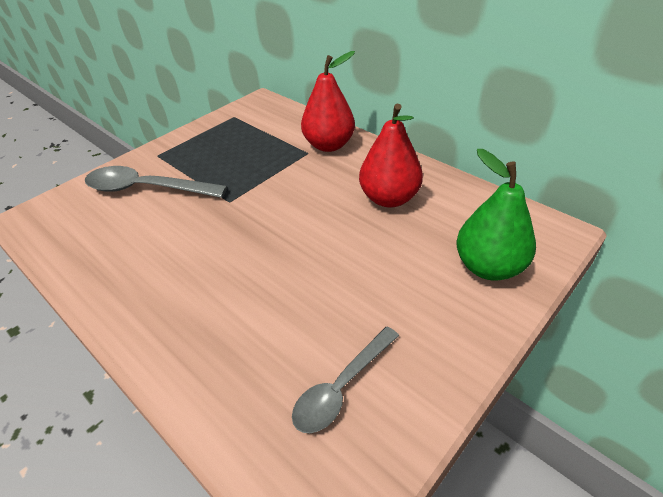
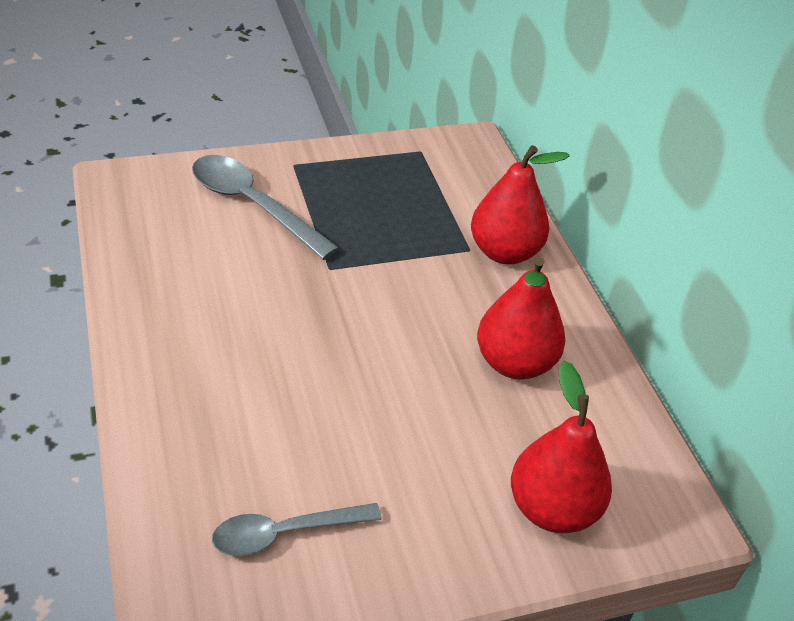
camera: 25 degrees right, 0 degrees up
(488, 267) = (552, 509): green pear -> red pear

